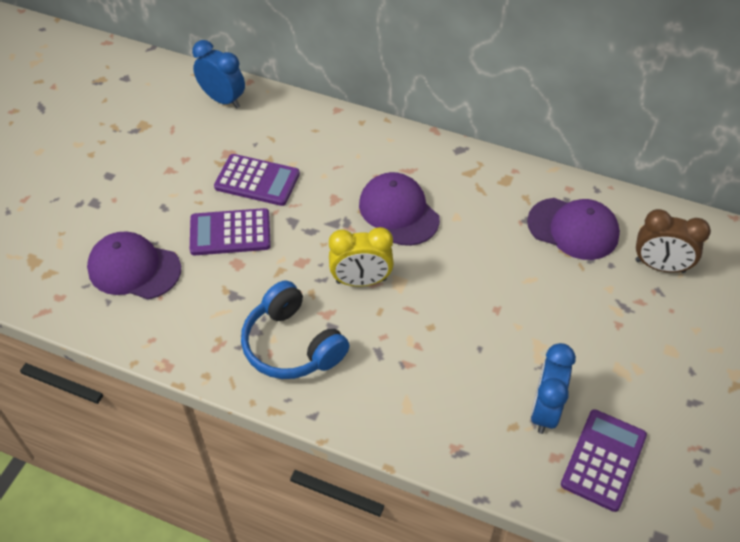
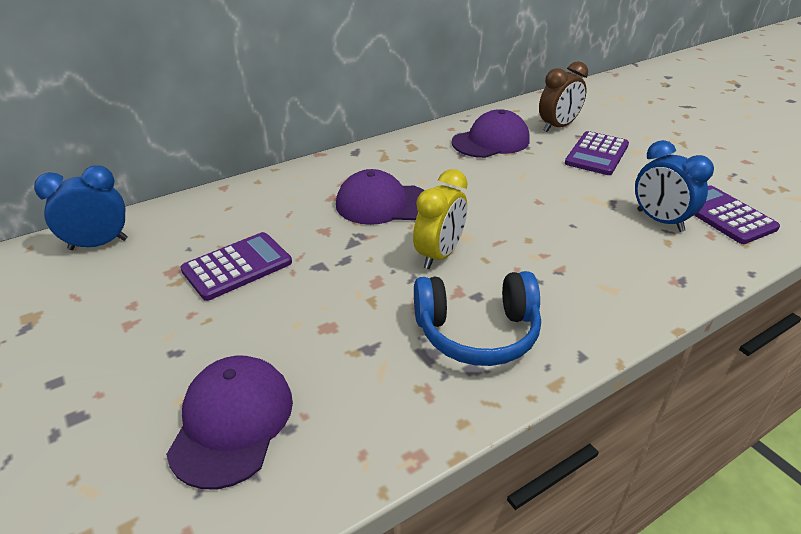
camera: 55 degrees left, 15 degrees down
(134, 268) = (232, 422): purple cap -> purple cap turned 135 degrees clockwise
(230, 233) = (280, 314): purple calculator -> purple calculator (597, 154)

